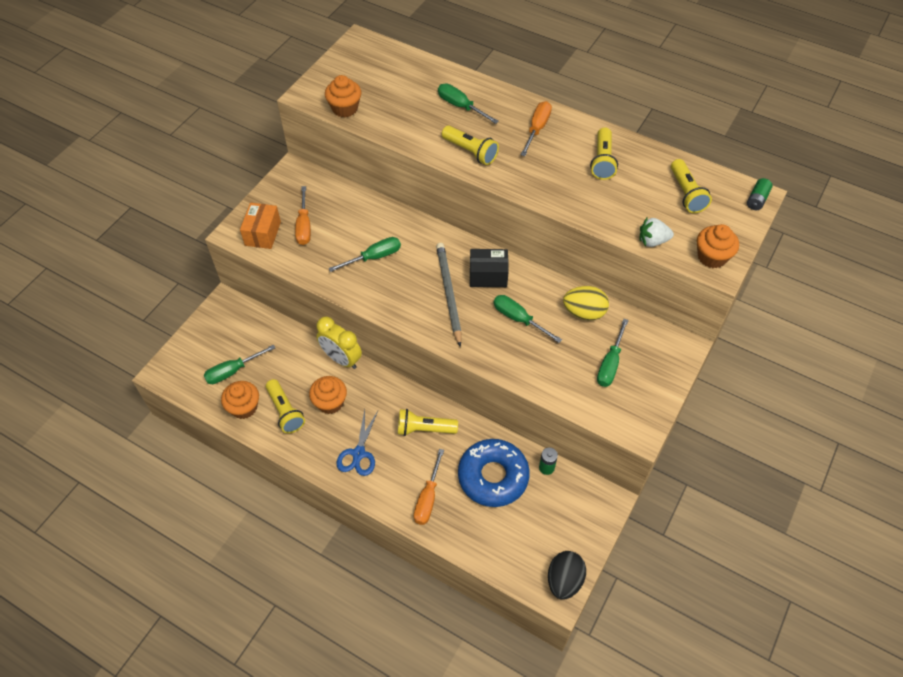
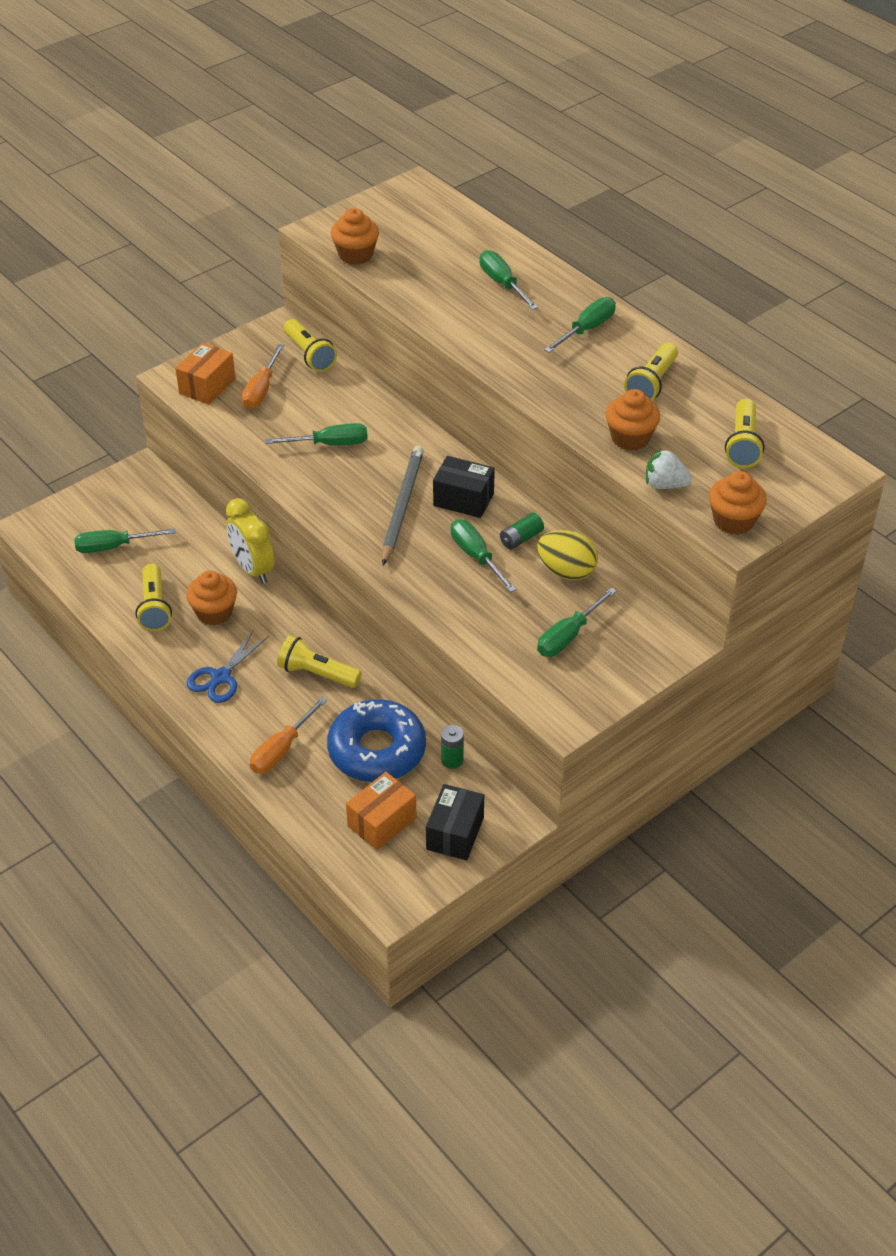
camera: 20 degrees right, 10 degrees down
(244, 407) = (107, 589): orange cupcake -> orange cupcake (630, 438)
(470, 152) = (486, 335): yellow flashlight -> yellow flashlight (309, 355)
(522, 532) = (382, 822): none -> orange box
(537, 129) = (587, 329): orange screwdriver -> green screwdriver
(564, 580) = (407, 890): black egg -> none
(575, 524) = (455, 833): none -> black box
(757, 200) = (836, 473): green battery -> green battery (521, 538)

